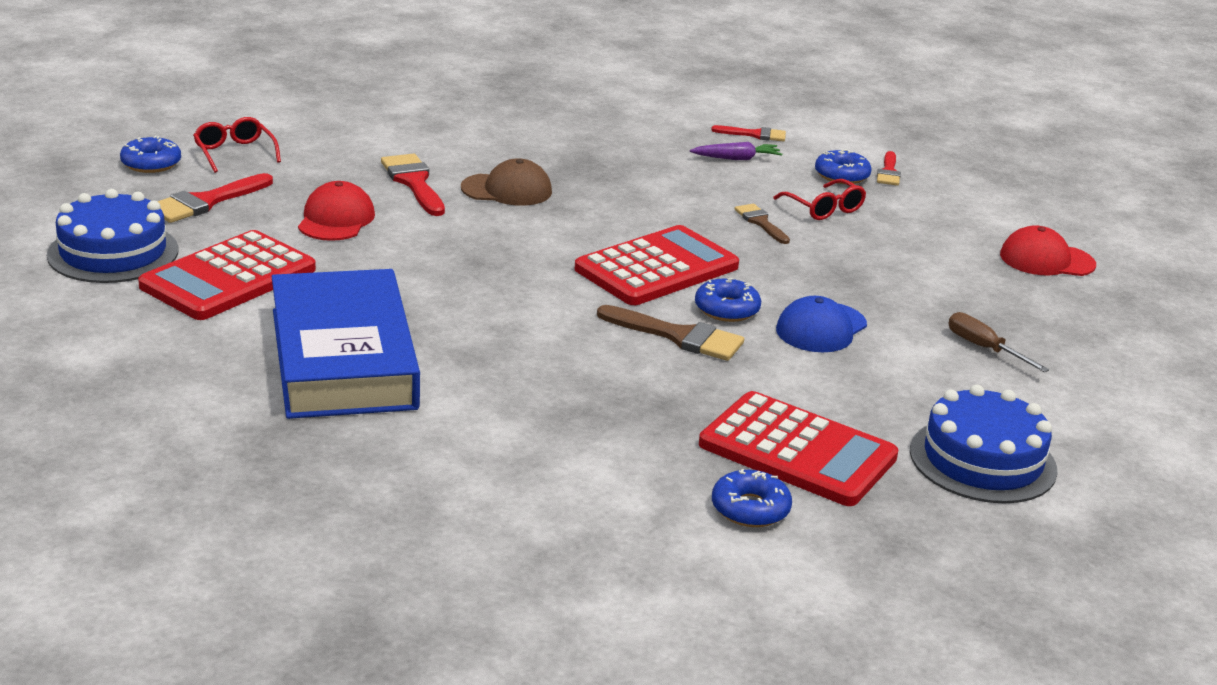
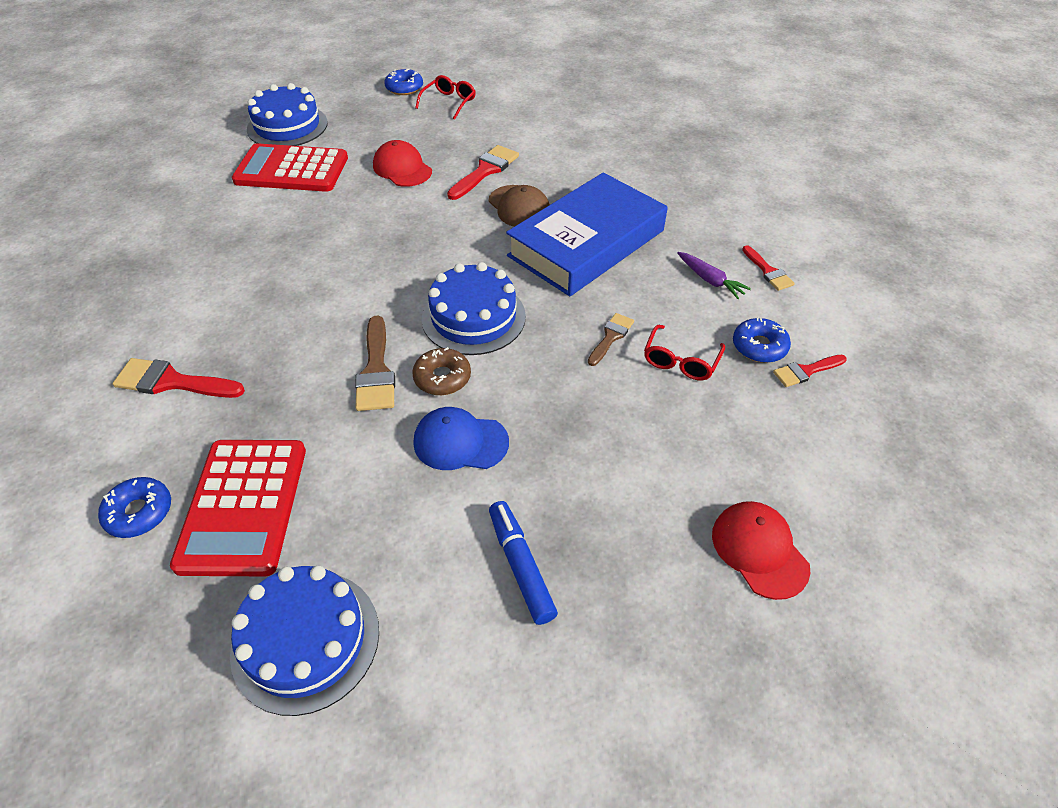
camera: 60 degrees right, 20 degrees up
(205, 202) = (376, 122): red brush -> red brush (172, 382)
(336, 219) = (402, 168): red cap -> red cap turned 105 degrees counterclockwise
(342, 358) = (226, 248): blue book -> blue book (586, 243)
(657, 268) = (473, 317): red calculator -> blue cake
(727, 309) = (442, 377): blue donut -> brown donut
(984, 348) = (521, 566): brown screwdriver -> blue marker

